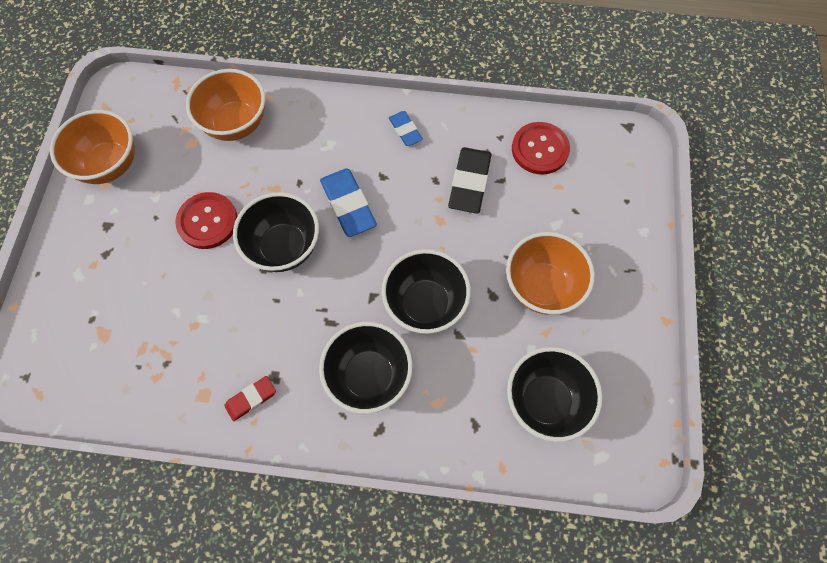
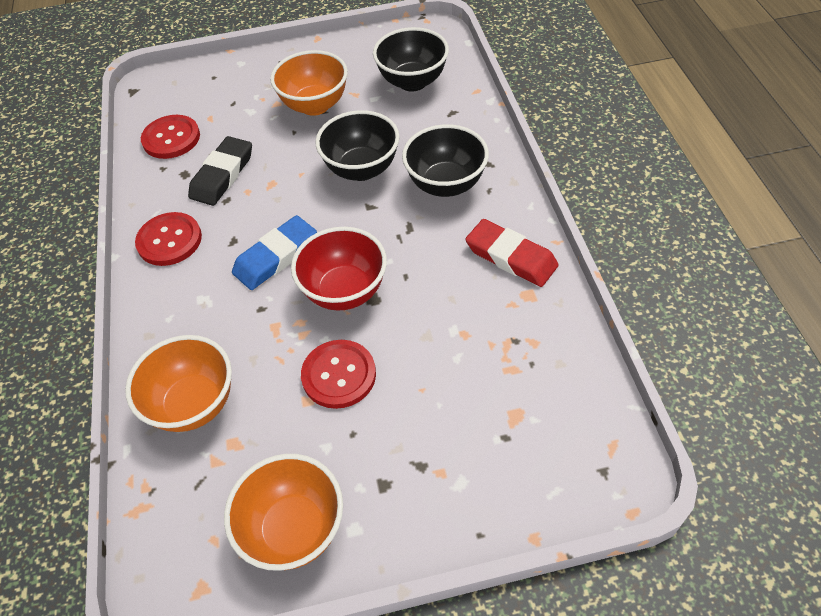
camera: 105 degrees left, 15 degrees down
(251, 399) = (511, 257): red eraser -> red eraser, size x1.73
(284, 247) = (345, 291): black bowl -> red bowl
(405, 130) = (169, 240): blue eraser -> red button
(469, 183) = (222, 175): black eraser -> black eraser turned 60 degrees counterclockwise

